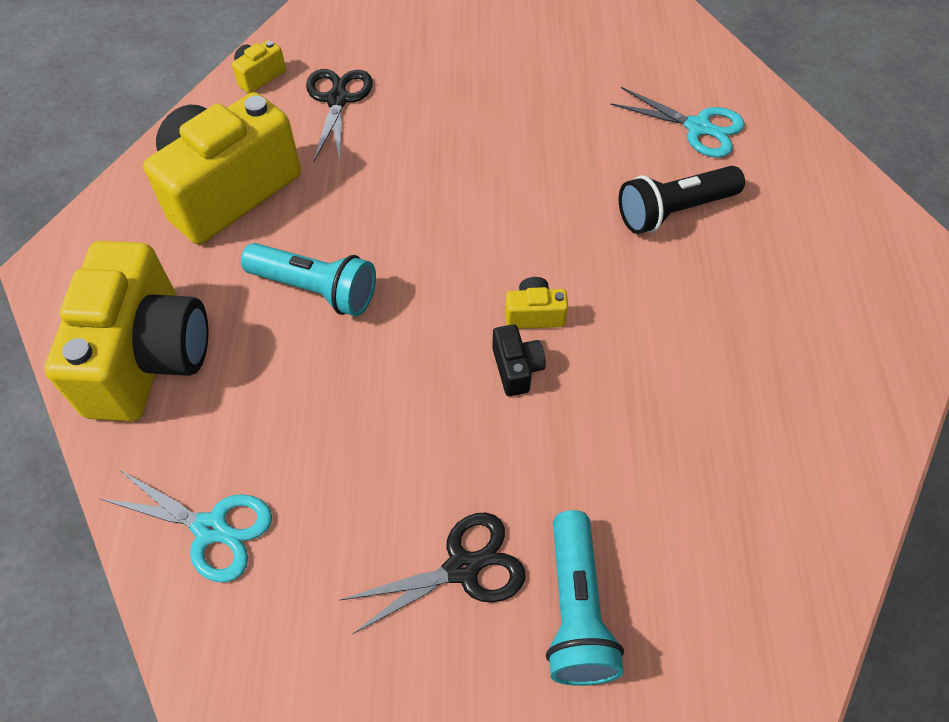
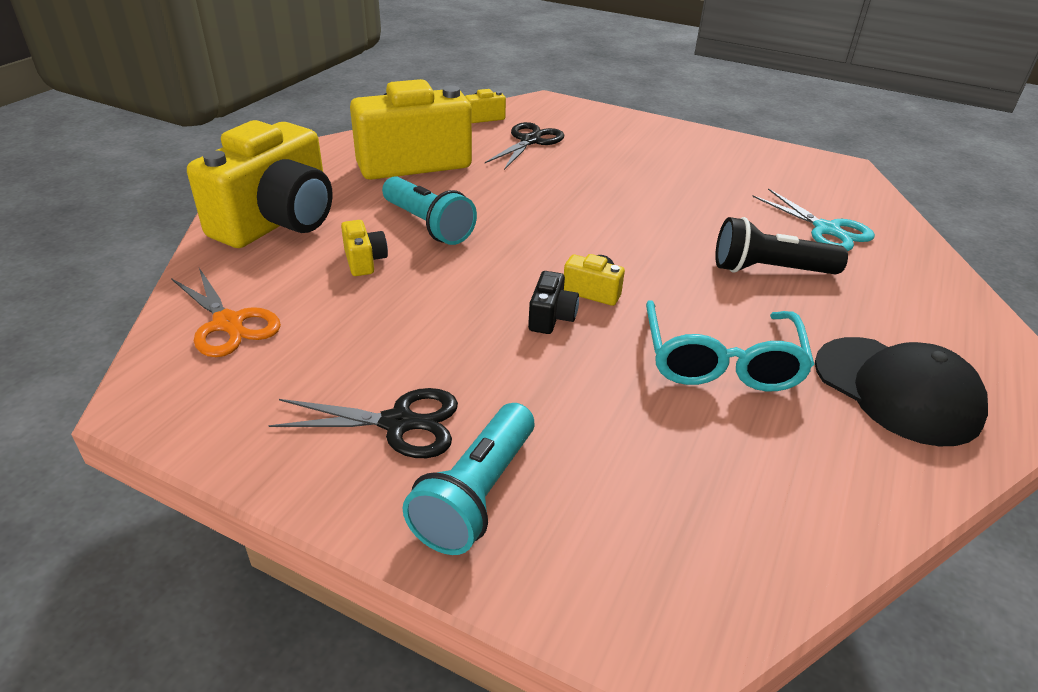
camera: 25 degrees right, 20 degrees down
(211, 529) = (228, 324): turquoise scissors -> orange scissors
(286, 374) = (364, 261): none -> yellow camera
(688, 353) = (720, 360): none -> turquoise glasses
(836, 322) = (896, 390): none -> black cap

